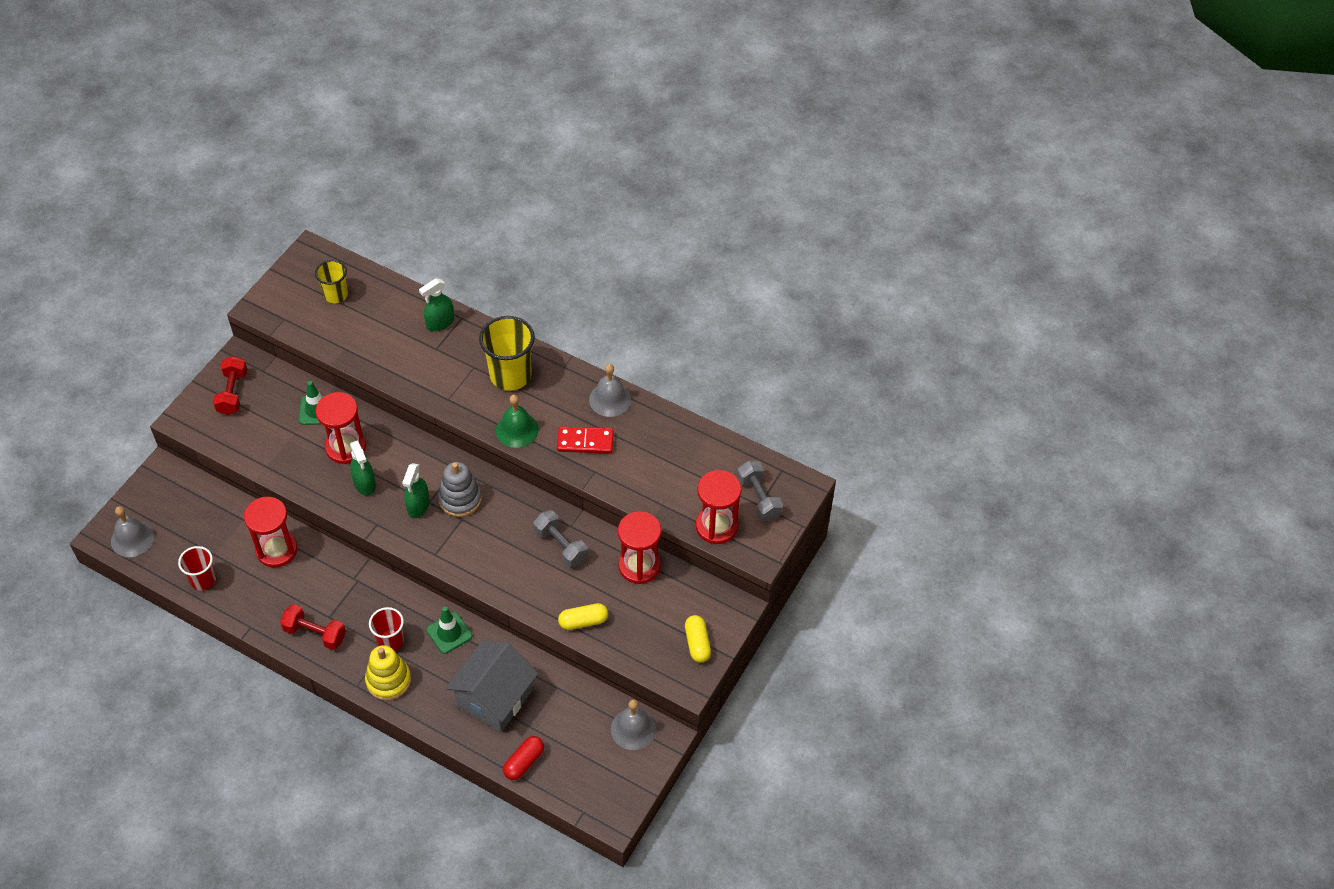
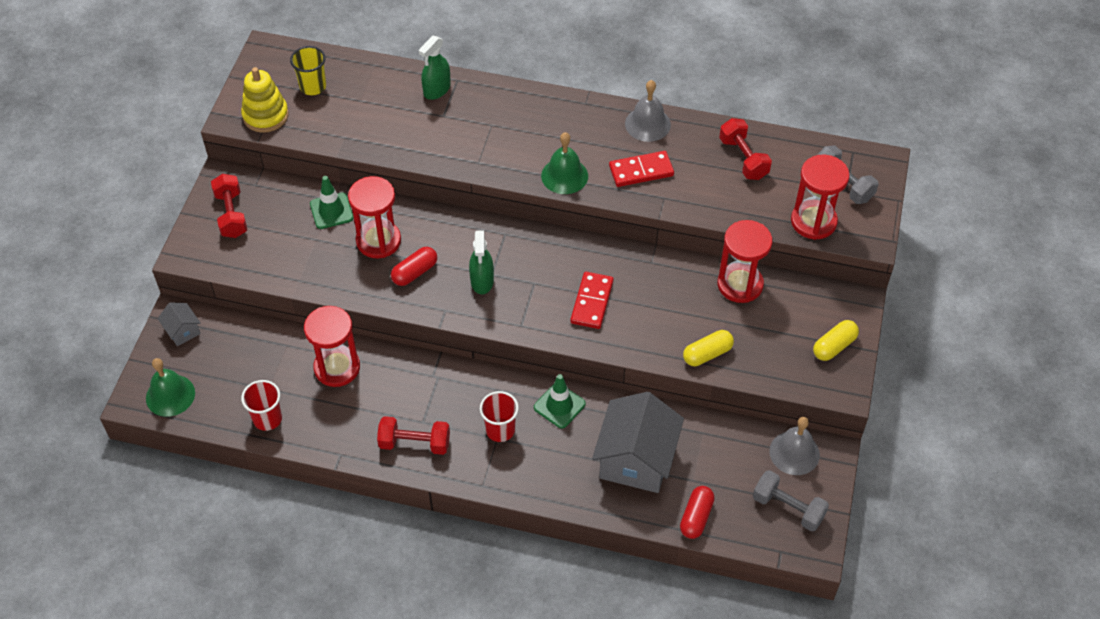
camera: 15 degrees left, 0 degrees up
(132, 538) = (170, 395): grey bell -> green bell
(163, 485) = (182, 331): none -> grey house
(364, 484) = (415, 272): green spray bottle -> red capsule
(388, 680) = (515, 471): yellow stacking toy -> yellow stacking toy (265, 115)
(460, 499) = (523, 263): grey stacking toy -> none
(504, 549) = (592, 302): none -> red domino
(510, 375) = (534, 124): yellow cup -> none
(561, 545) = (650, 284): grey dumbbell -> grey dumbbell (788, 508)
(680, 452) = (743, 158): none -> red dumbbell
(697, 643) = (834, 346): yellow capsule -> yellow capsule turned 75 degrees clockwise

